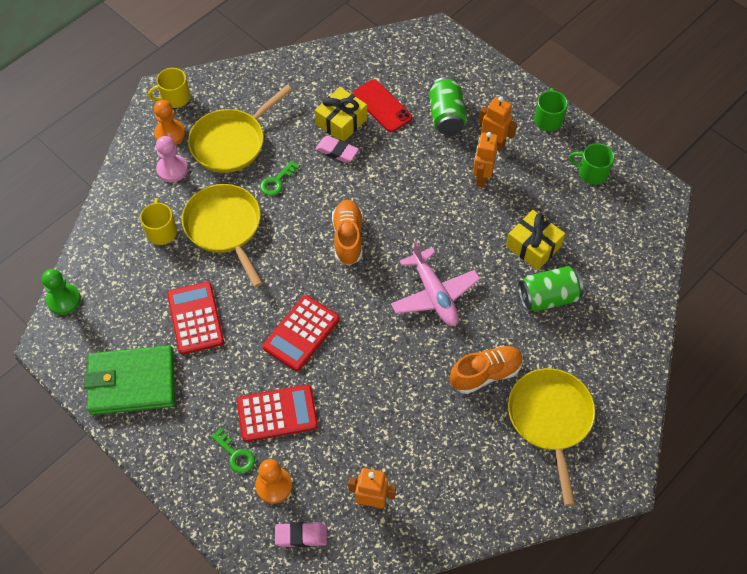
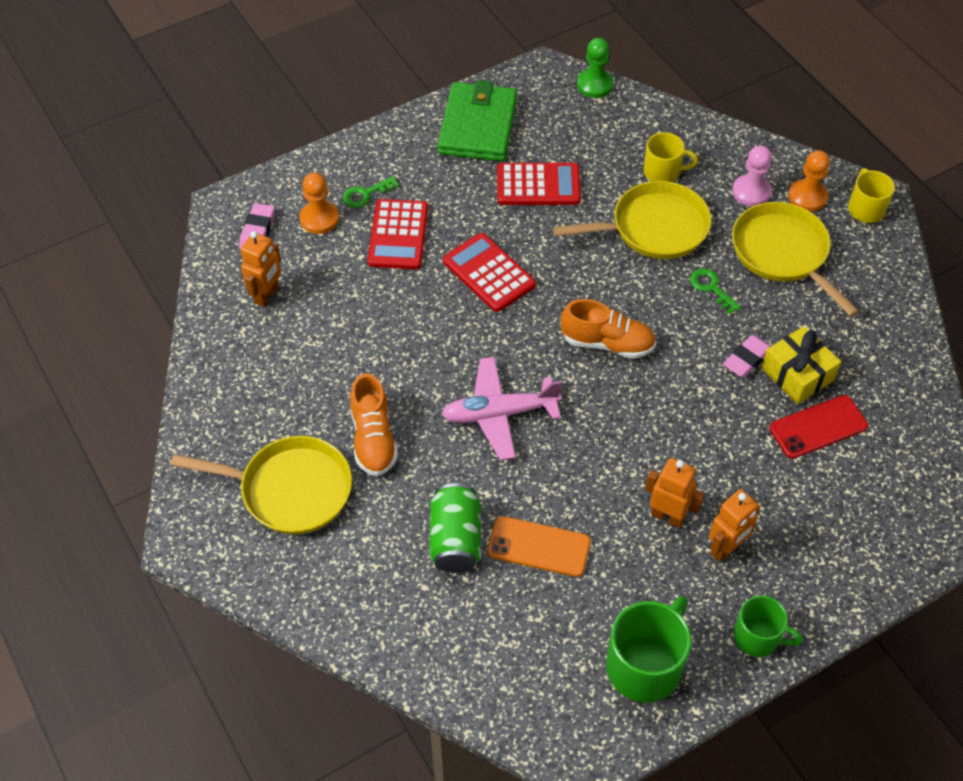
camera: 105 degrees right, 5 degrees down
(446, 116) = (786, 501): green can -> none
(533, 246) = (538, 547): yellow gift -> orange phone
(591, 172) = (645, 665): green mug -> green mug, size x1.62

